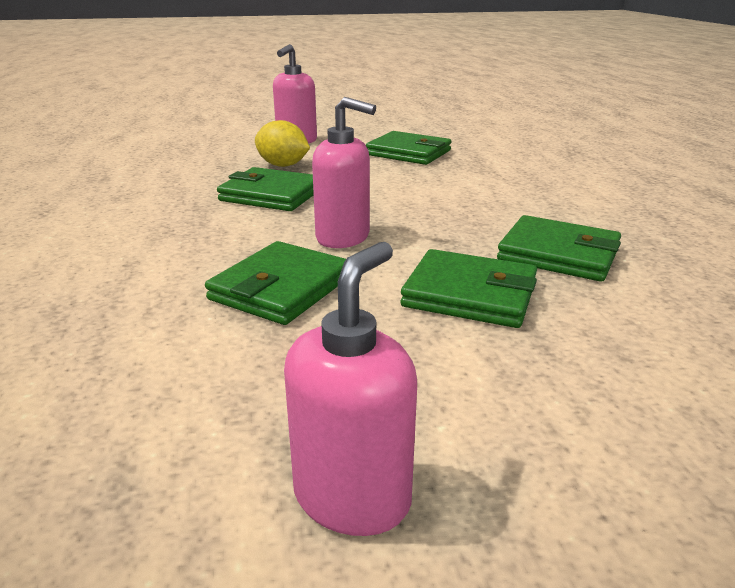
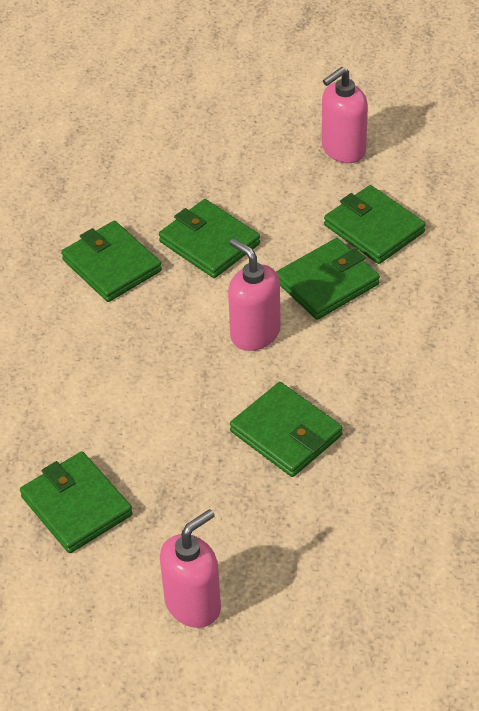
camera: 155 degrees left, 20 degrees up
(232, 361) = (374, 228): none -> green wallet
(283, 165) = (246, 512): yellow lemon -> none

